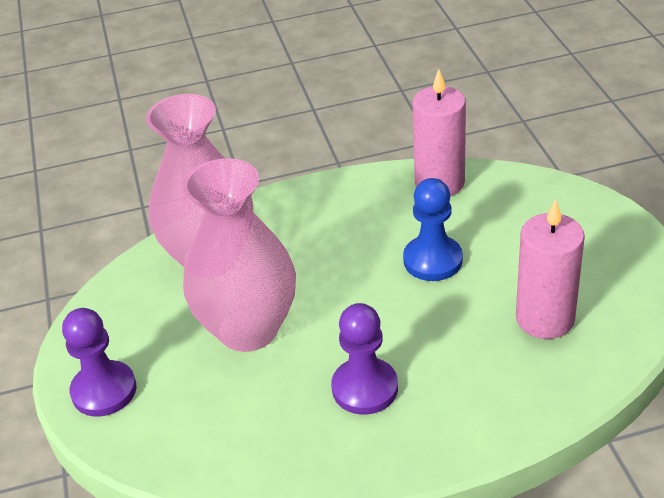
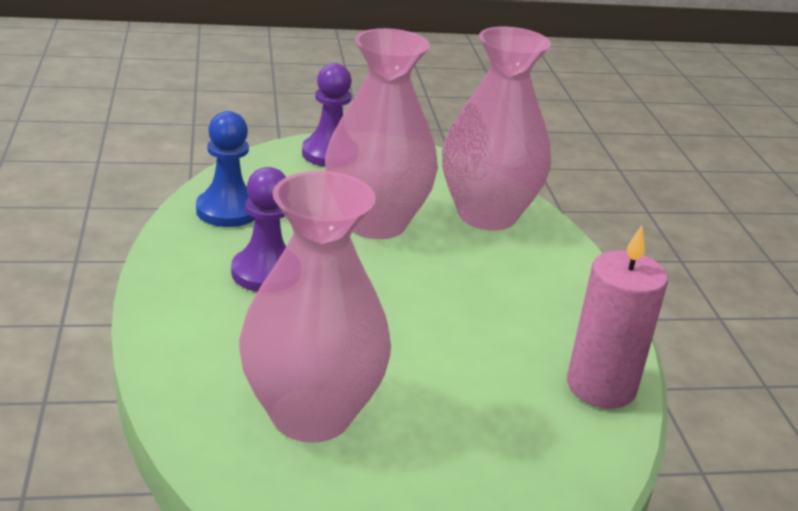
camera: 90 degrees right, 10 degrees down
(432, 260) = (445, 350): blue pawn -> blue pawn (228, 210)
(545, 318) = (311, 415): pink candle -> pink vase

